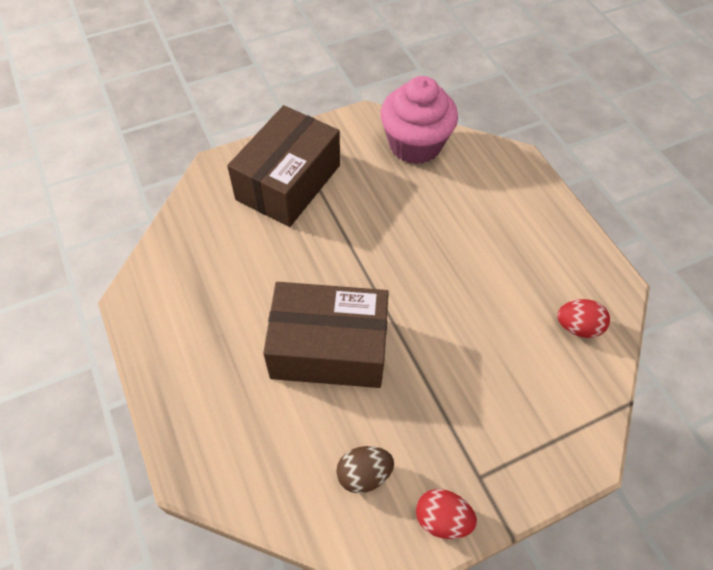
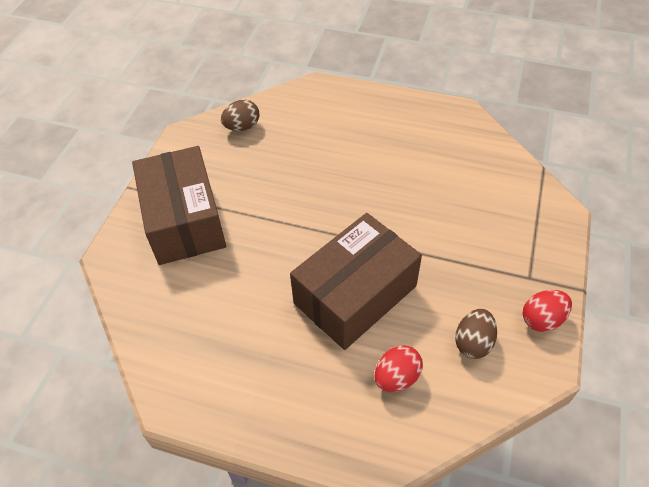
camera: 45 degrees left, 5 degrees down
(415, 145) = (242, 127): pink cupcake -> brown egg
(577, 327) = (471, 151): red egg -> red egg (396, 377)

